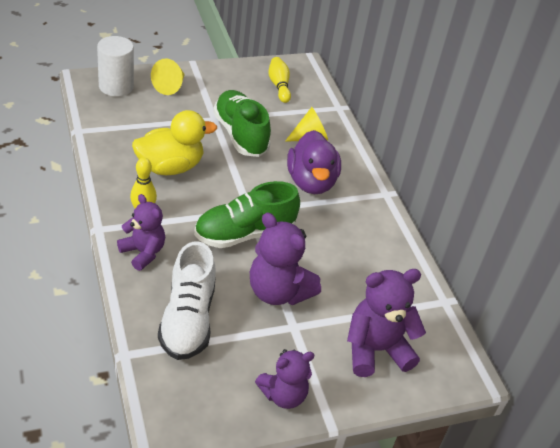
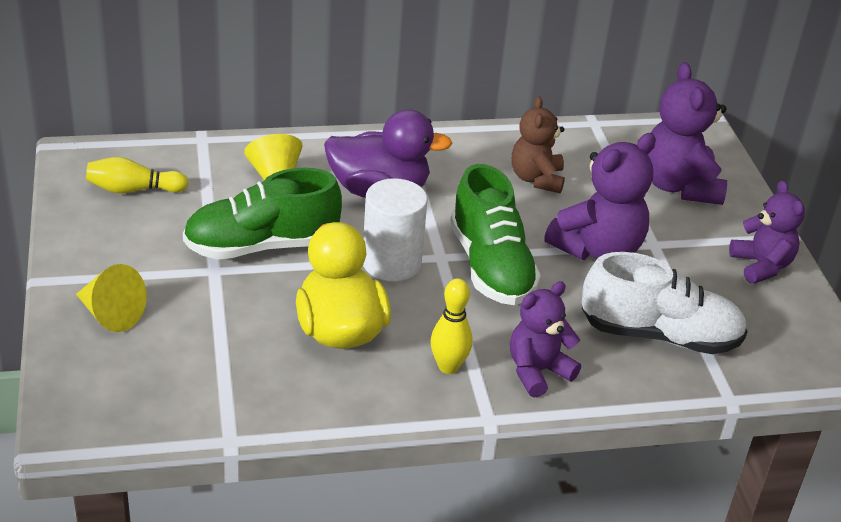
camera: 80 degrees left, 5 degrees down
(116, 86) = (98, 385): white cylinder -> white cylinder (391, 263)
(353, 262) = (536, 179): none -> brown teddy bear

